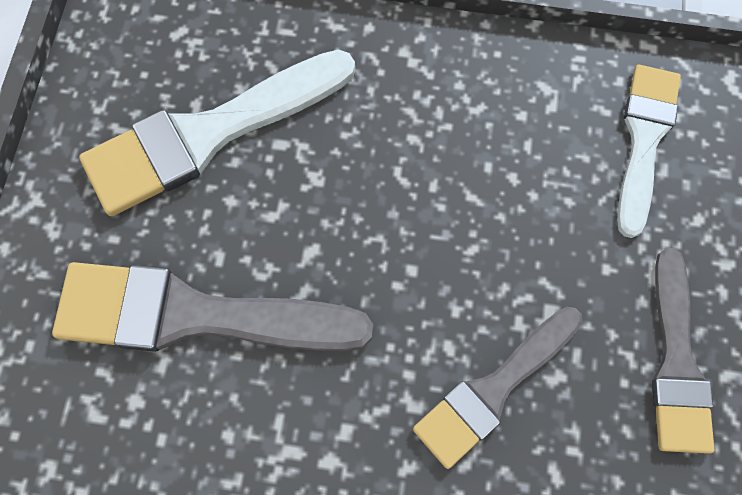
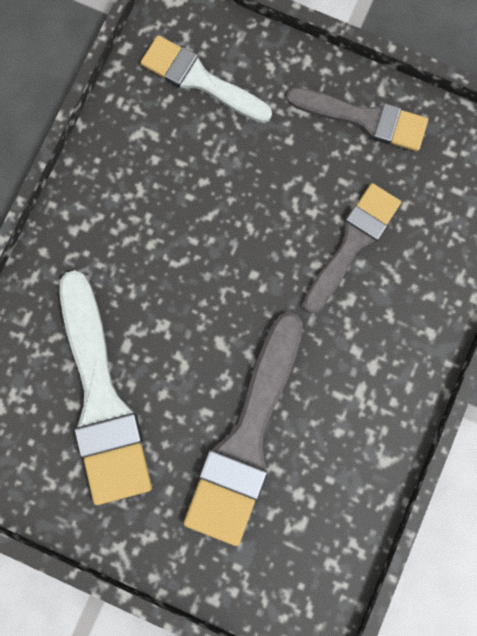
camera: 75 degrees left, 10 degrees up
(494, 389) = (352, 243): grey brush -> grey brush turned 120 degrees counterclockwise

